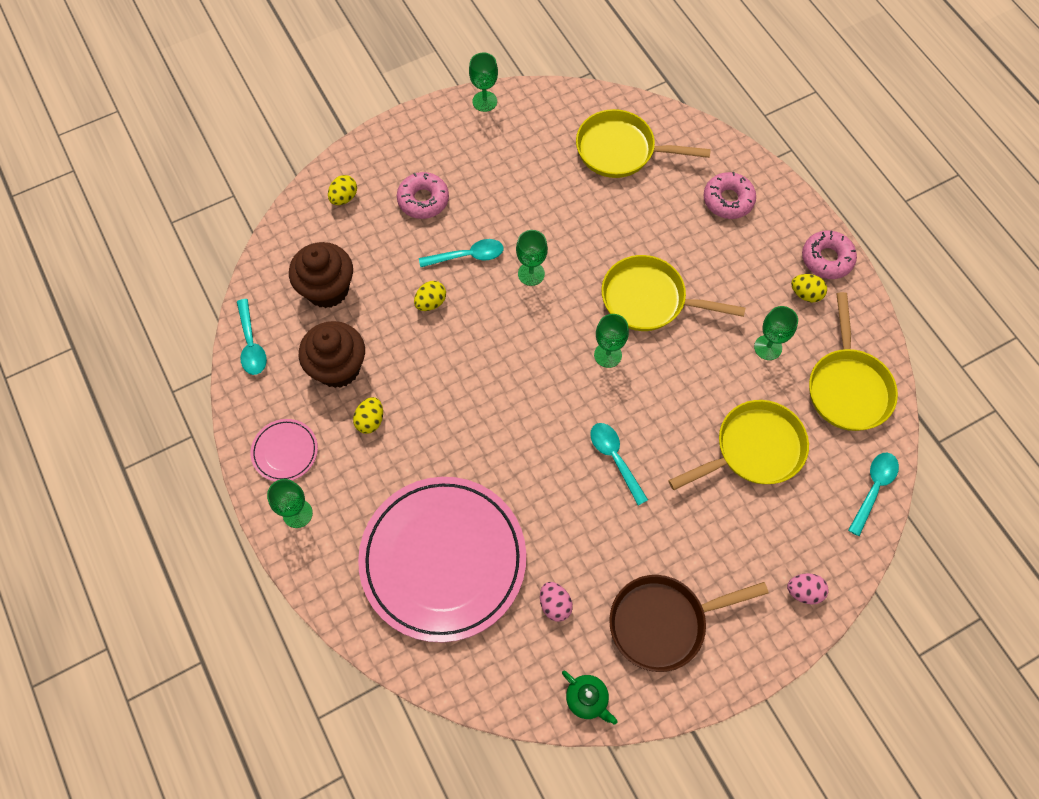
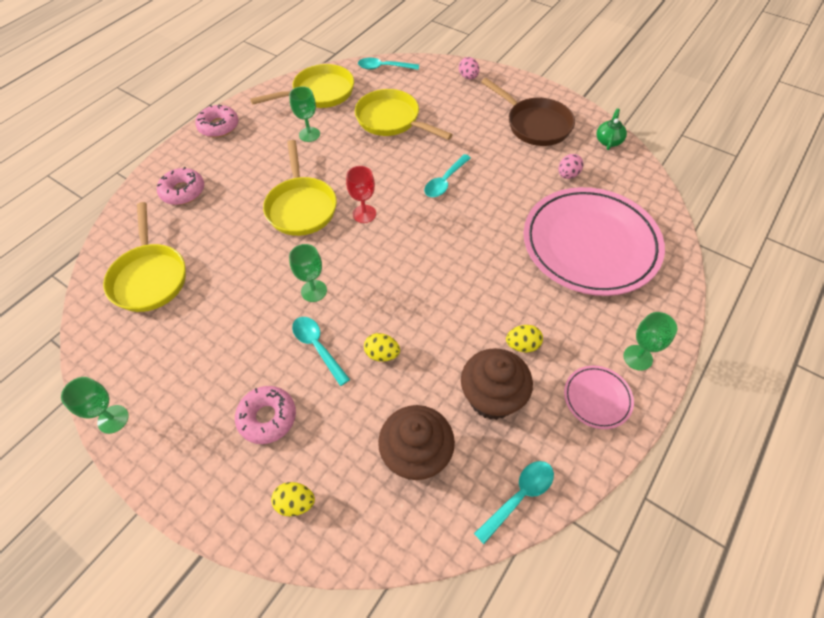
camera: 115 degrees left, 10 degrees down
(607, 355) = (364, 214): green goblet -> red goblet
(805, 294) = (255, 128): yellow egg -> none

